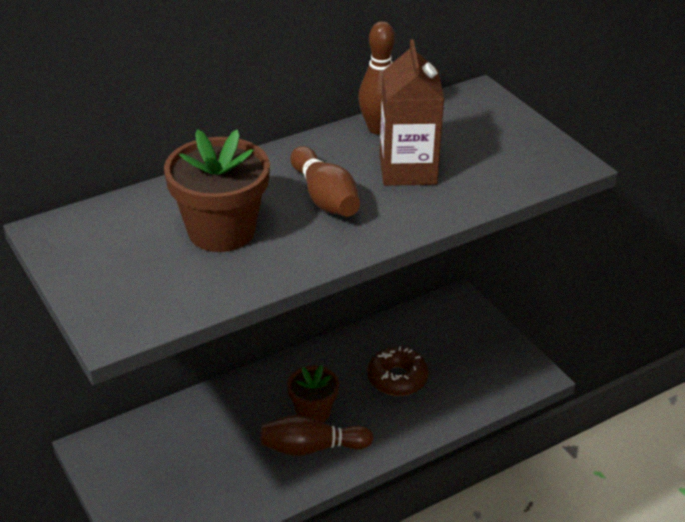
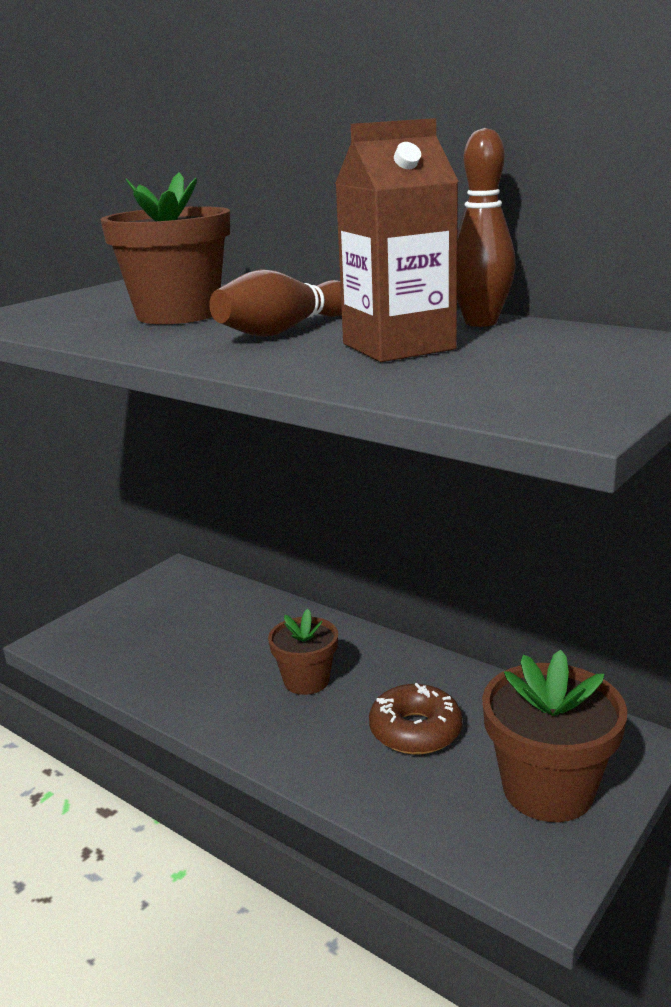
camera: 70 degrees right, 15 degrees down
(312, 448) = (245, 697): brown bowling pin -> none
(475, 346) = (548, 789): none -> brown flower pot

